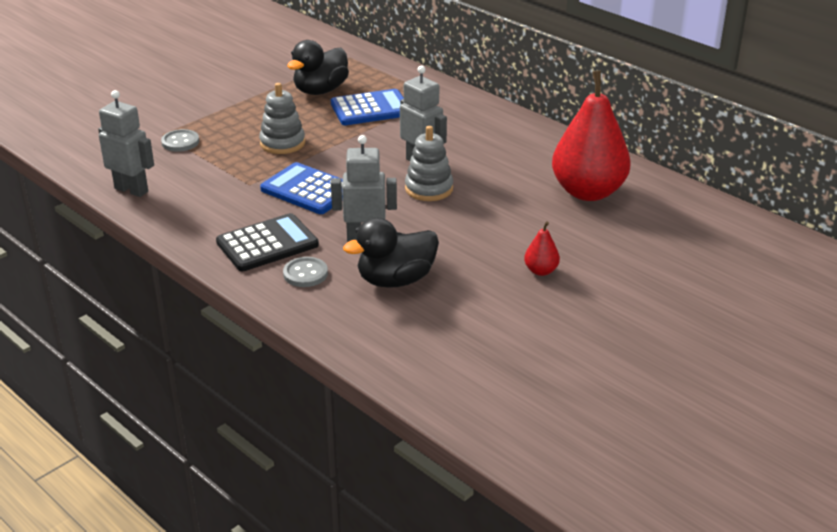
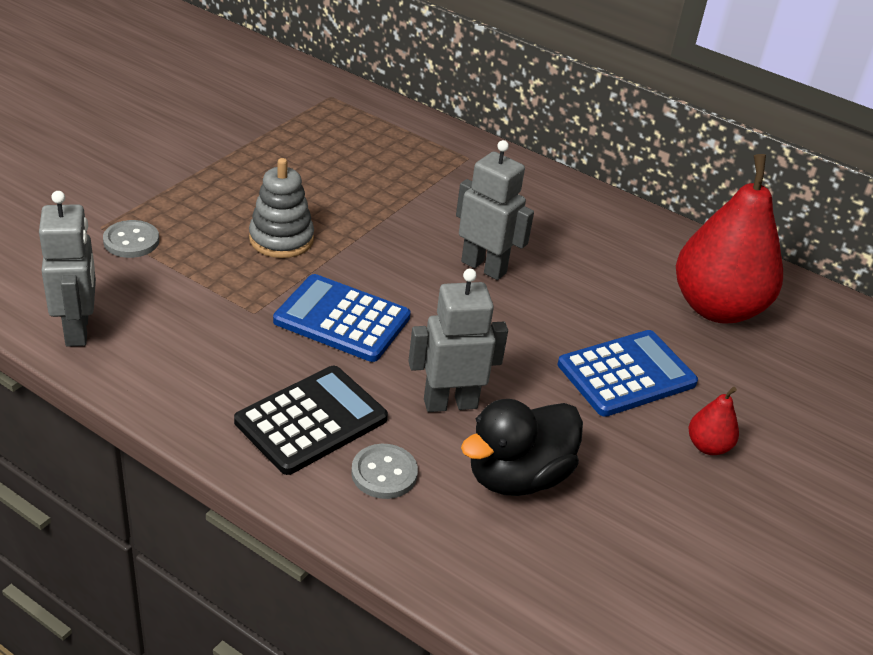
camera: 15 degrees left, 5 degrees up
(131, 190) = (78, 330): grey robot -> grey robot turned 60 degrees clockwise
(320, 91) = (308, 150): black duck -> none
(370, 109) = (386, 179): blue calculator -> blue calculator (626, 374)
(429, 189) = (508, 311): grey stacking toy -> none

